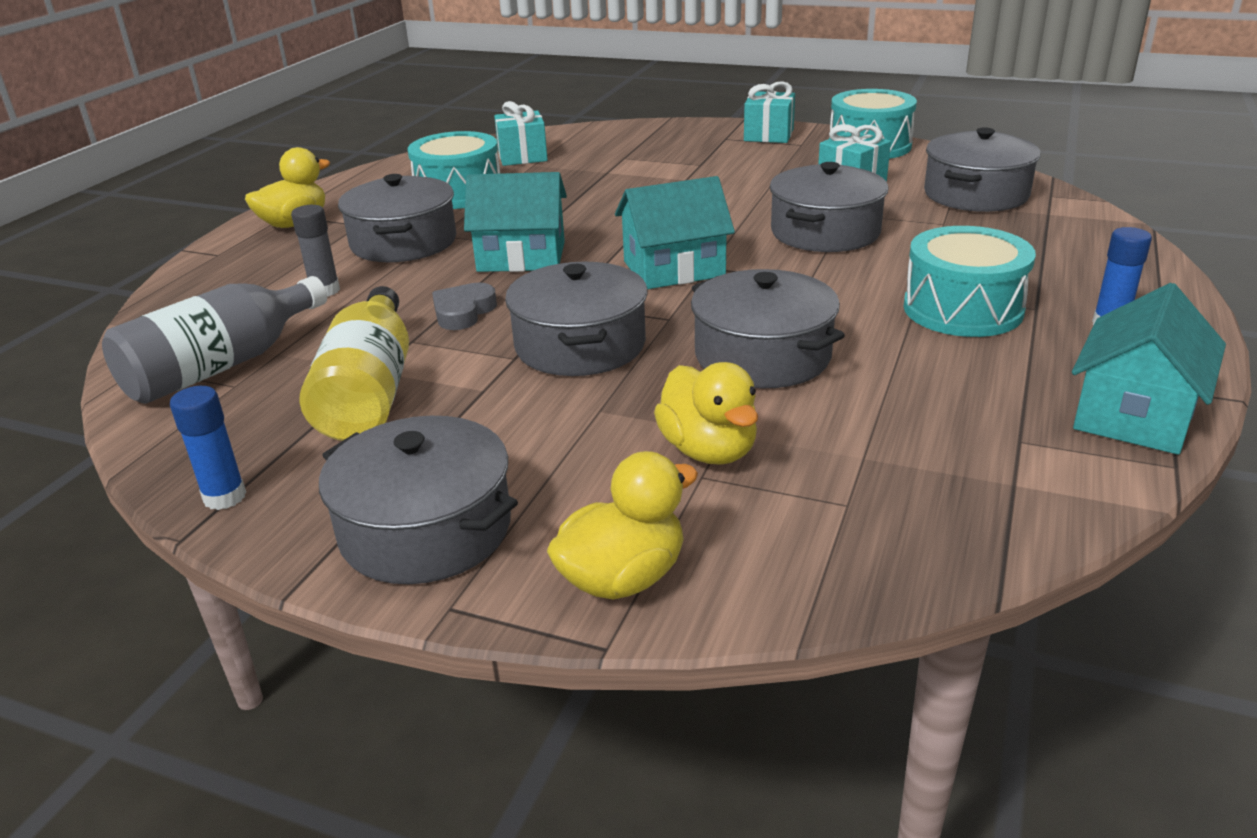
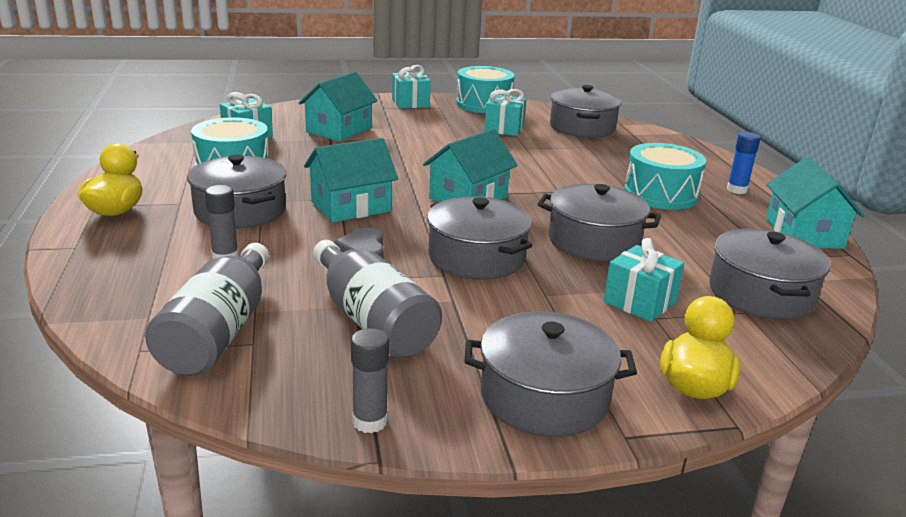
camera: 35 degrees left, 5 degrees down
(225, 497) = (370, 421): blue glue stick -> grey glue stick
(370, 391) = (372, 320): yellow bottle -> grey bottle
(631, 162) = (339, 130): none -> turquoise house
(709, 450) = (639, 302): yellow duck -> turquoise gift
(825, 232) = (529, 161): grey pot -> grey pot (760, 294)

